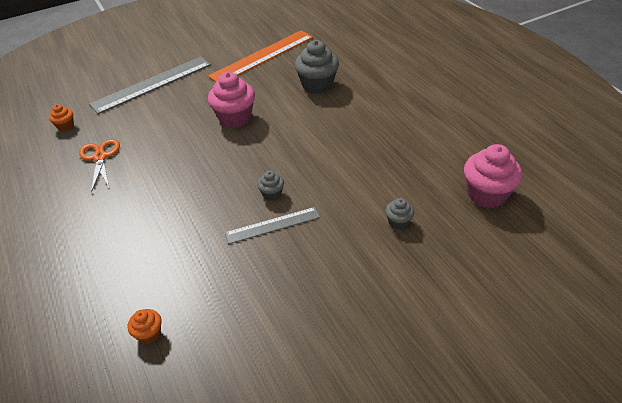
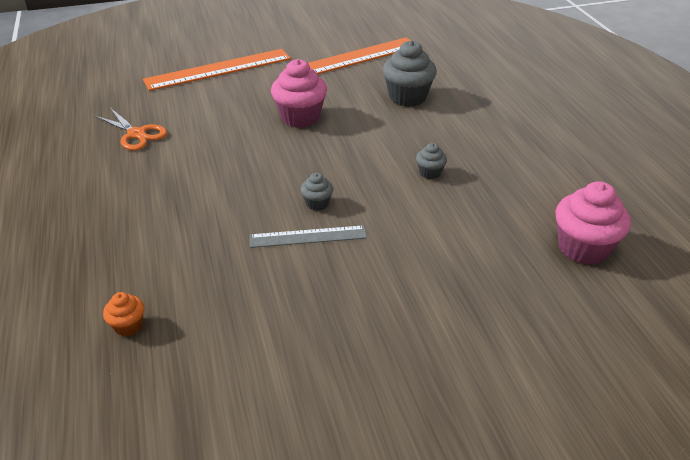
camera: 10 degrees right, 5 degrees down
(65, 126) = (110, 98): orange cupcake -> none
(100, 157) = (136, 134): orange scissors -> orange scissors turned 135 degrees clockwise
(152, 84) = (218, 69): grey ruler -> orange ruler
(398, 222) = (461, 260): grey cupcake -> grey cupcake (430, 173)

